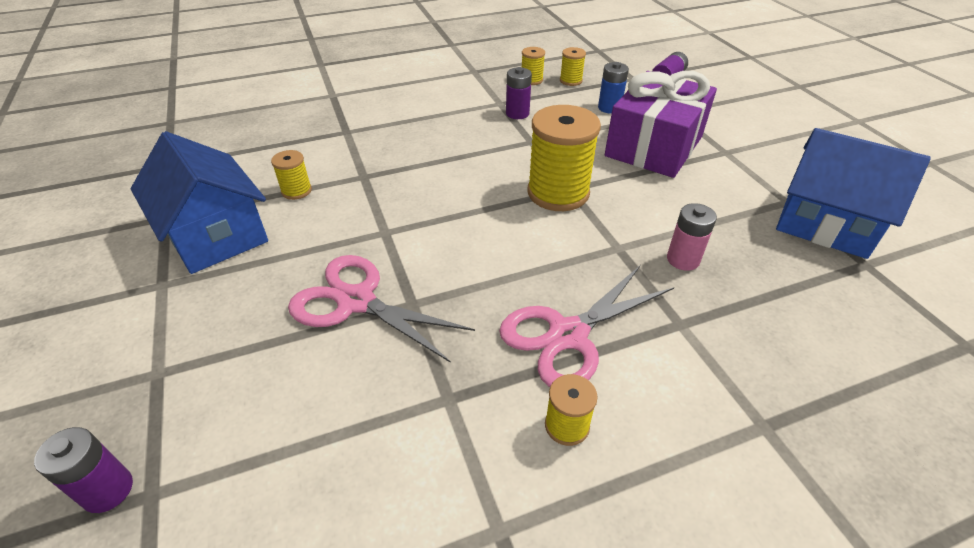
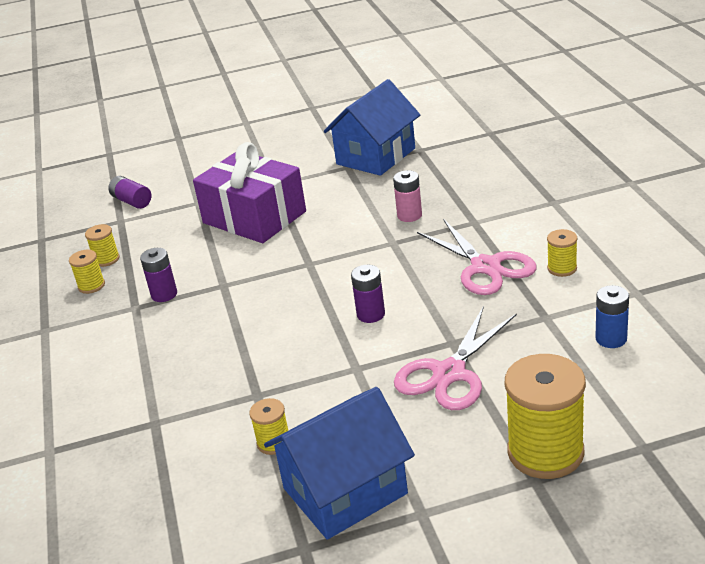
camera: 80 degrees left, 10 degrees down
(108, 490) = (645, 471): purple battery -> purple battery (371, 314)
(558, 193) = (314, 269): yellow spool -> yellow spool (545, 452)
(609, 108) = (176, 237): blue battery -> blue battery (611, 339)

